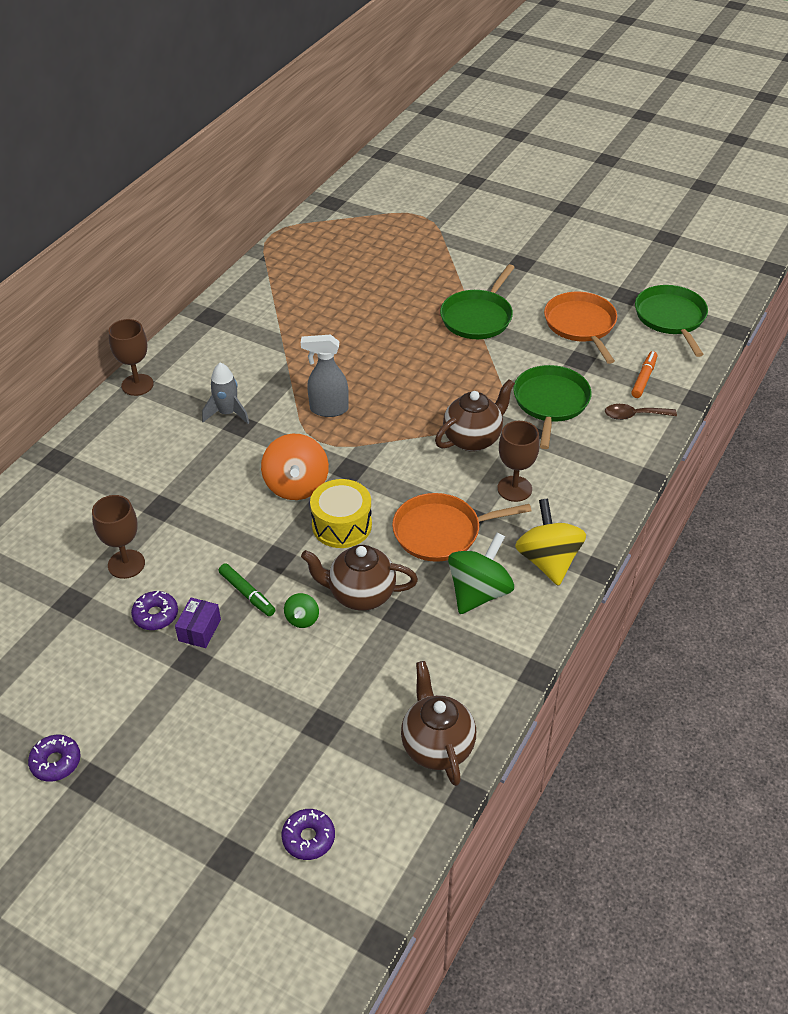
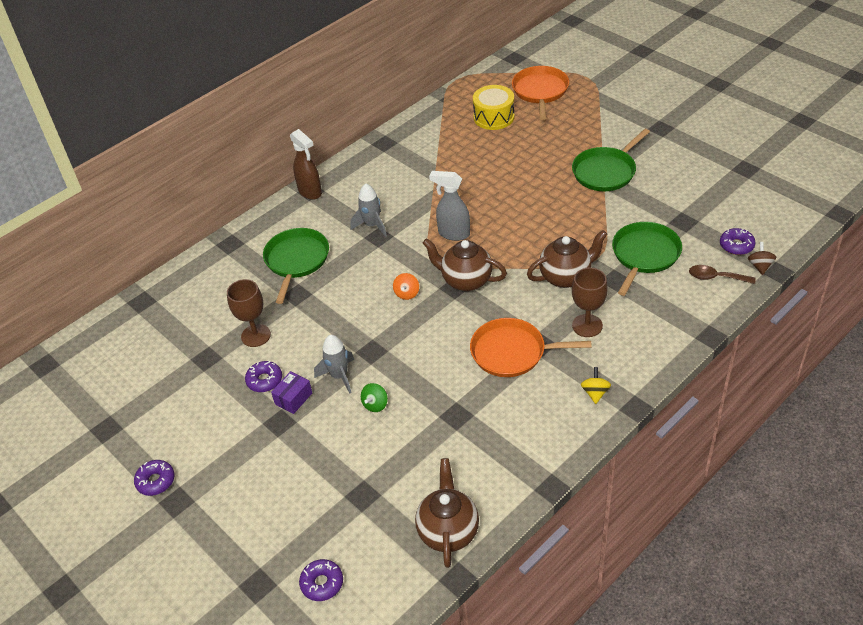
camera: 20 degrees right, 0 degrees up
(137, 385) = (310, 192): brown goblet -> brown spray bottle
(247, 594) = (339, 376): green marker -> grey rocket
(296, 485) = (407, 294): orange spinning top -> orange spinning top, size x0.49
(342, 525) = (432, 333): yellow drum -> yellow drum (494, 117)
(360, 595) = (428, 393): brown teapot -> brown teapot (465, 281)
(479, 592) = (526, 409): green spinning top -> none
(548, 561) = (595, 393): yellow spinning top -> yellow spinning top, size x0.49
(581, 325) = (695, 190): orange pan -> orange pan (540, 91)
(644, 378) = (736, 245): orange marker -> purple donut
(671, 318) = (781, 194): green pan -> green pan (296, 260)
(675, 396) = (760, 266): none -> brown spinning top

